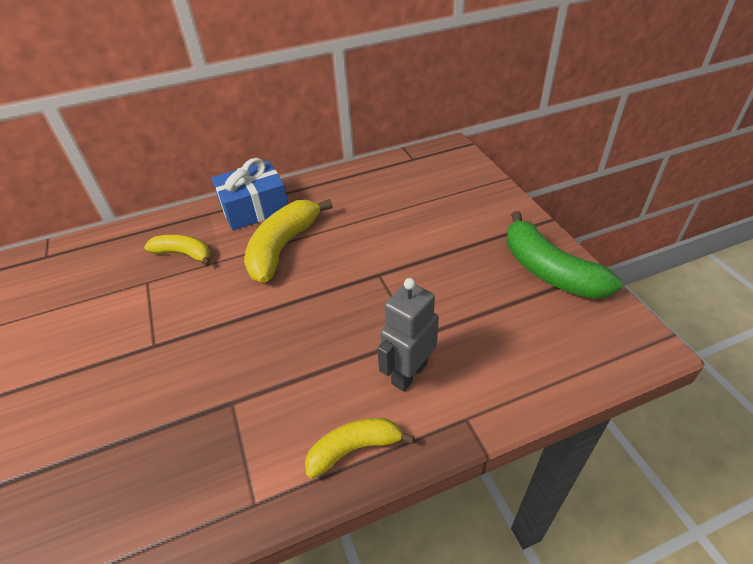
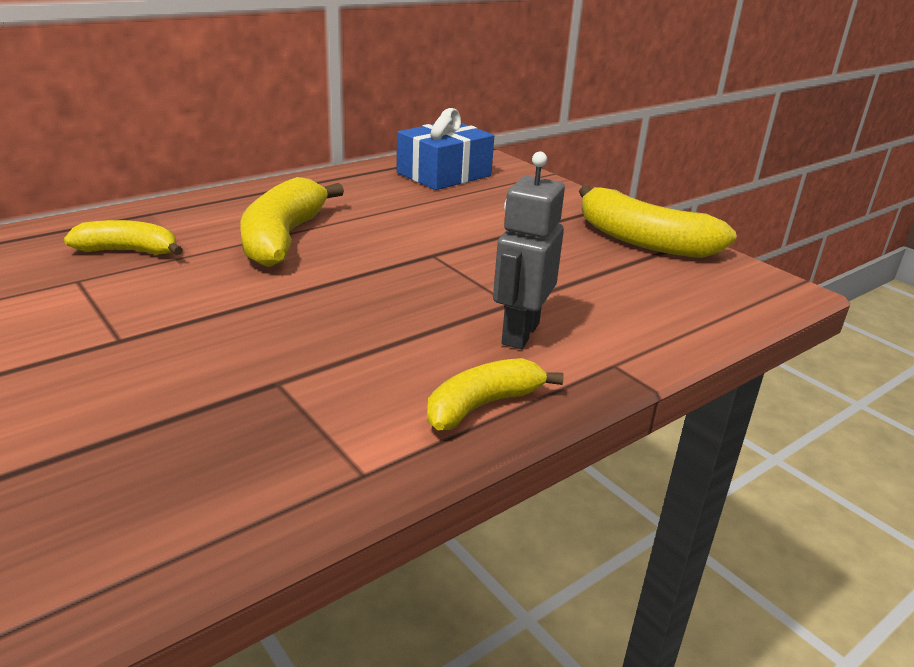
camera: 20 degrees left, 15 degrees down
(254, 208) = (221, 206): blue gift -> blue gift (444, 174)
(549, 270) = (643, 241): green banana -> yellow banana

